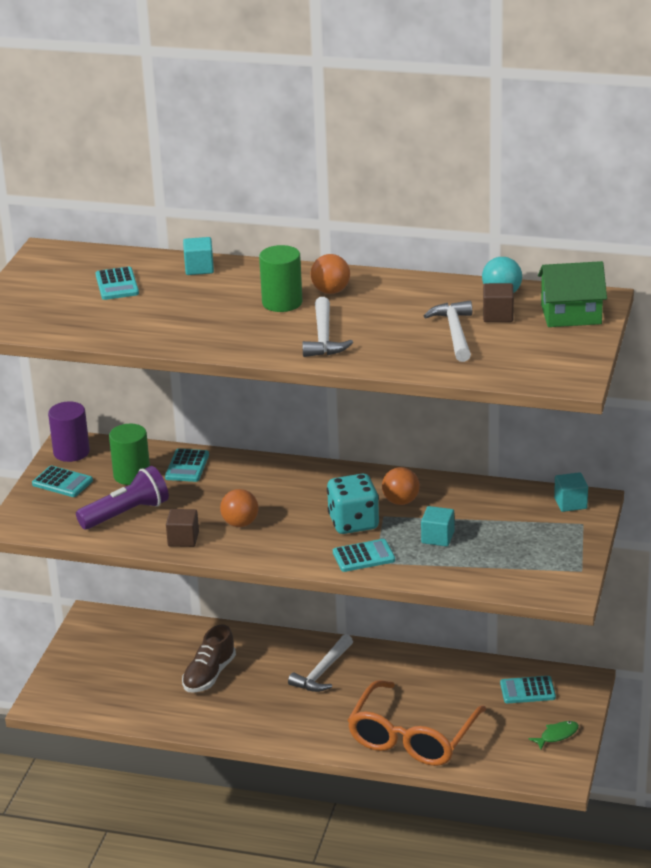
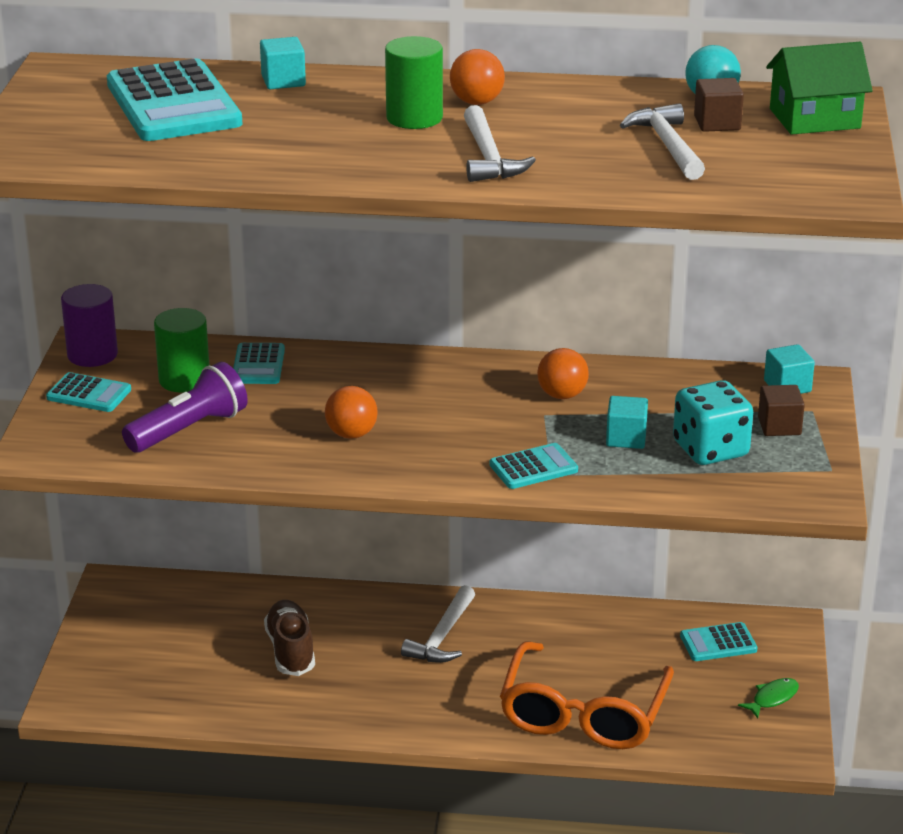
camera: 10 degrees left, 0 degrees up
(117, 284) = (173, 104): turquoise calculator -> turquoise calculator, size x1.97
(183, 539) = (277, 458): brown cube -> brown cube (779, 426)
(209, 675) = (290, 650): brown shoe -> brown shoe turned 150 degrees clockwise
(353, 523) = (506, 425): turquoise dice -> turquoise dice (710, 450)

